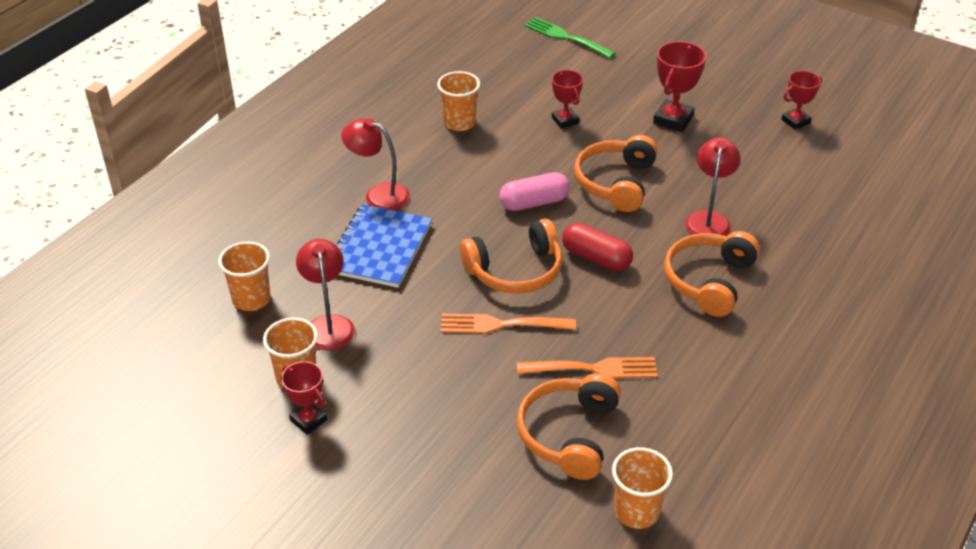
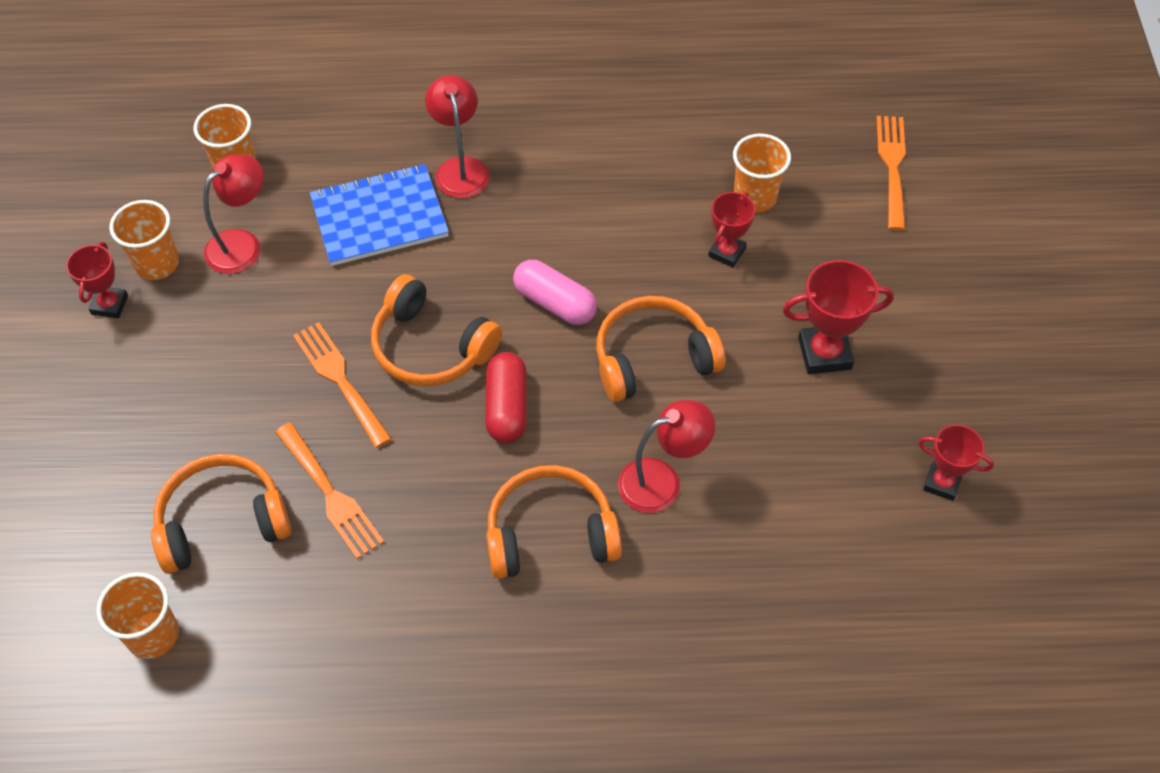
camera: 55 degrees right, 15 degrees up
(459, 123) = (637, 164): orange cup -> orange cup (755, 197)
(566, 37) = (892, 167): green fork -> orange fork

